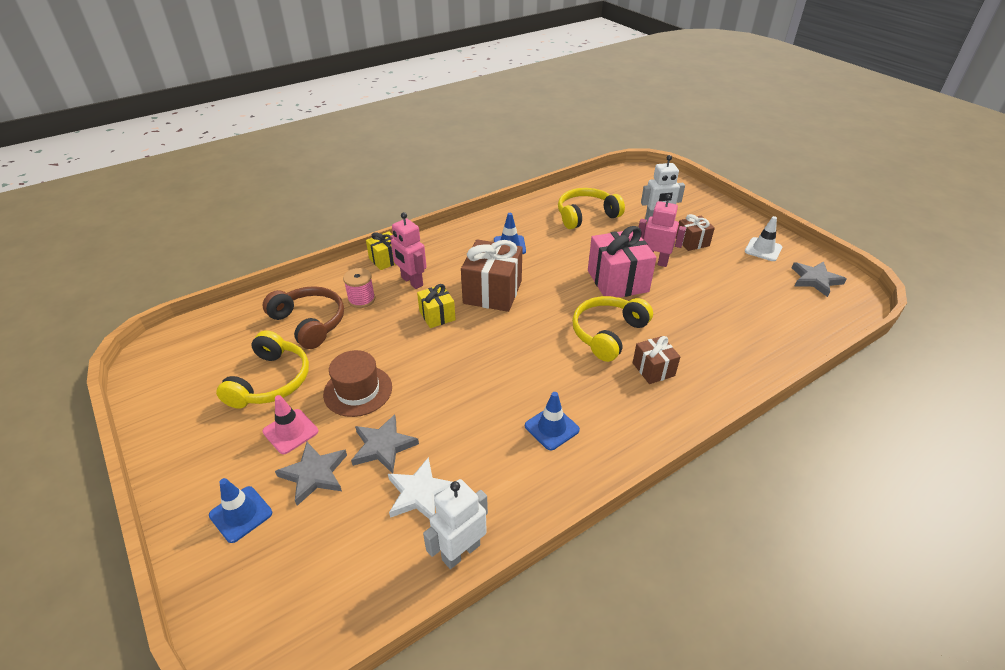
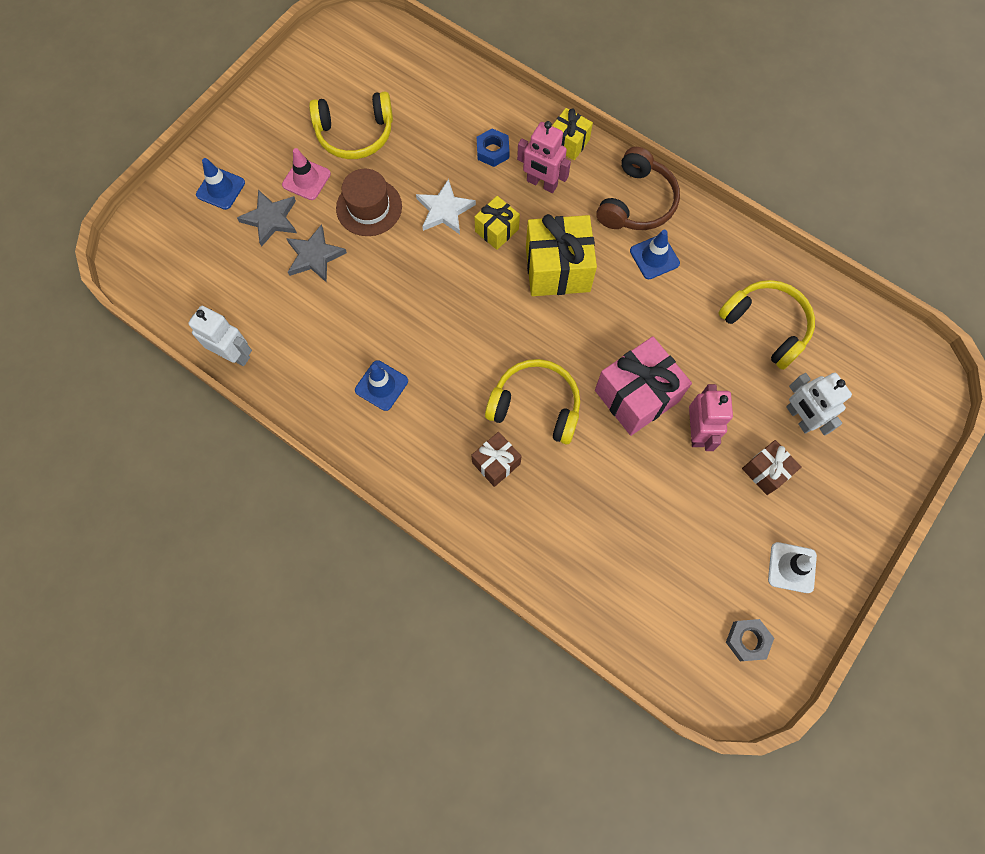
camera: 70 degrees right, 30 degrees up
(309, 323) = (440, 124): brown headphones -> brown headphones (636, 202)
(361, 299) = (493, 151): pink spool -> blue nut
(411, 281) = (541, 184): pink robot -> pink robot turned 90 degrees counterclockwise
(420, 493) = (277, 304): white star -> white star (444, 210)
(492, 292) = (557, 269): brown gift -> yellow gift
(815, 280) = (747, 640): grey star -> grey nut

